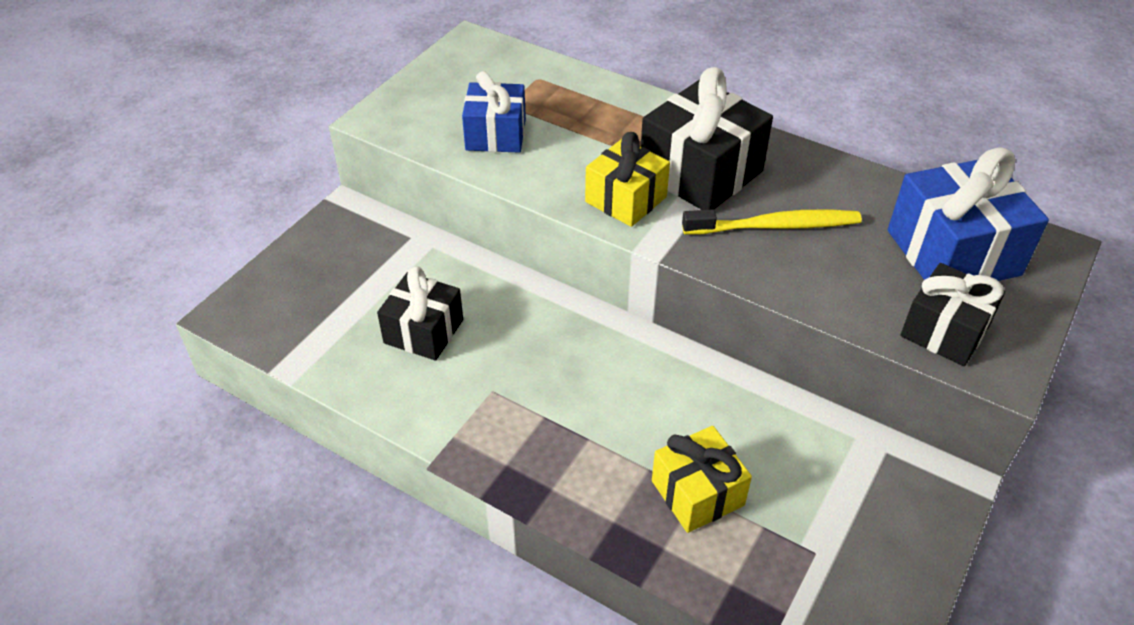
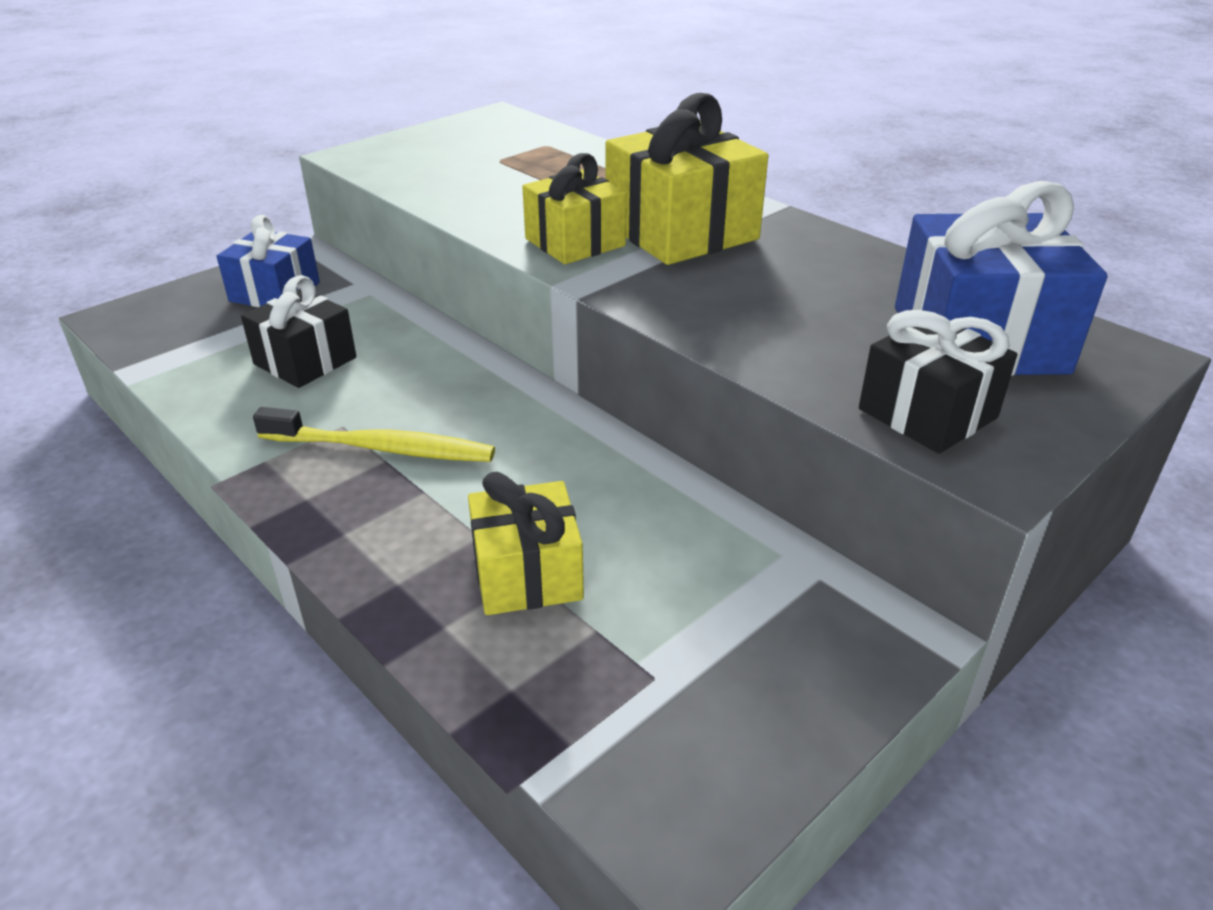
camera: 15 degrees right, 10 degrees down
(495, 134) = (466, 178): blue gift -> blue gift (275, 292)
(700, 172) = (681, 232): black gift -> yellow gift
(775, 226) = (746, 286): yellow toothbrush -> yellow toothbrush (382, 448)

